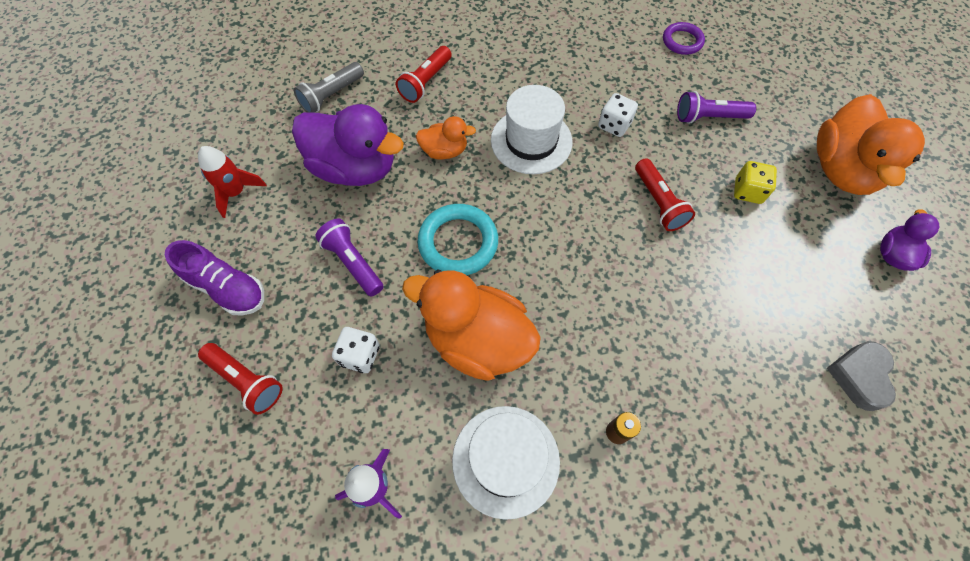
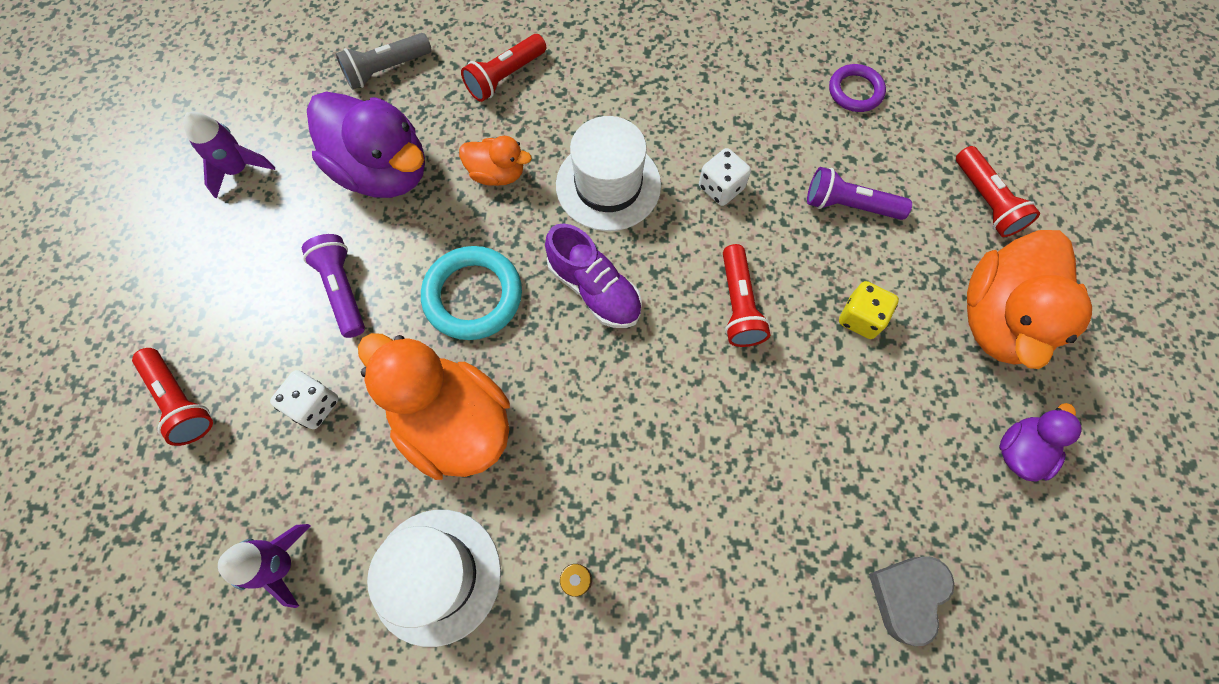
camera: 15 degrees right, 5 degrees up
(227, 288) = (193, 285): purple shoe -> purple shoe (594, 289)
(236, 192) = (238, 170): red rocket -> purple rocket
(799, 94) = (985, 201): none -> red flashlight

